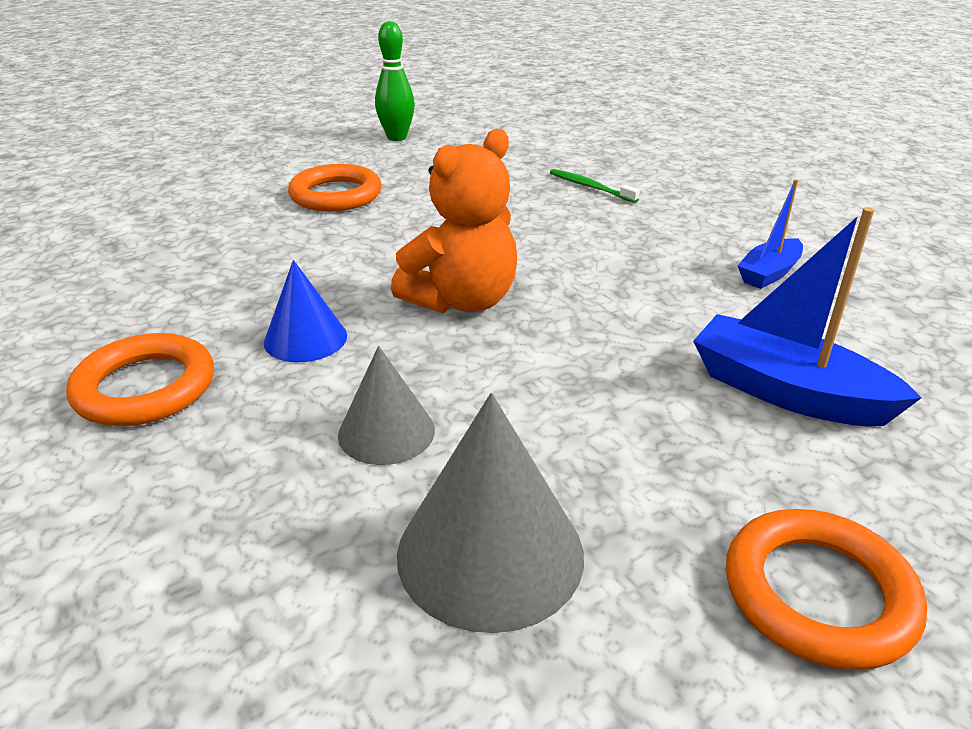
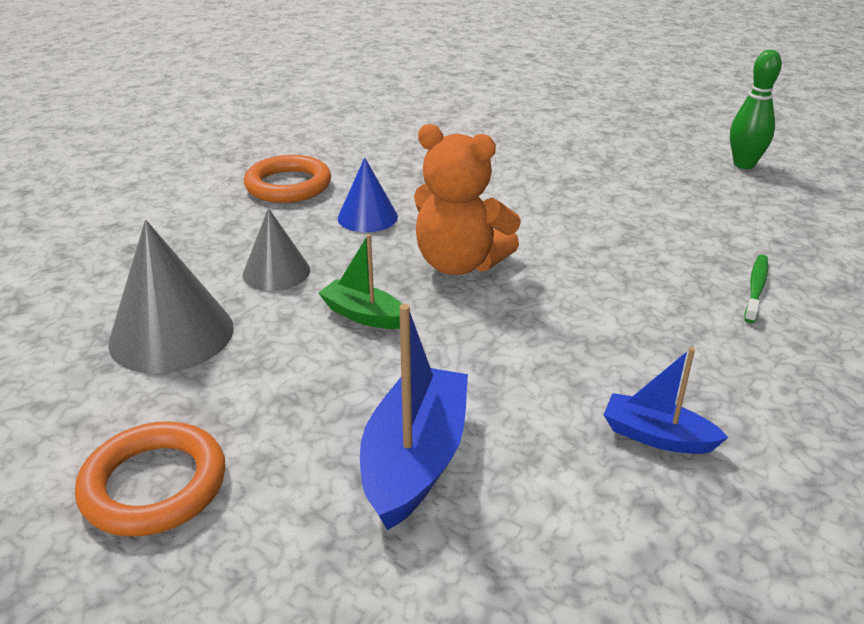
camera: 70 degrees right, 0 degrees up
(336, 195) = (590, 170): orange ring -> none
(528, 379) = (363, 315): none -> green boat

